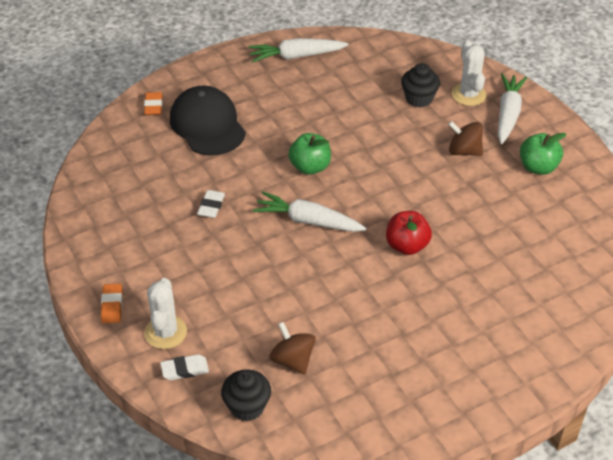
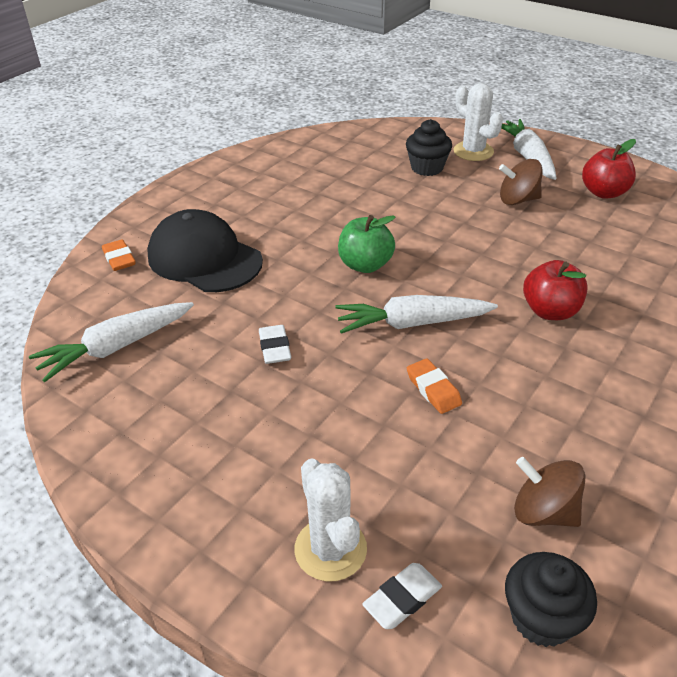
camera: 25 degrees left, 5 degrees down
(112, 306) = (218, 541): orange eraser -> orange eraser (433, 389)
(296, 56) = (262, 165): white carrot -> white carrot (116, 347)
(538, 167) = (604, 192): green apple -> red apple

